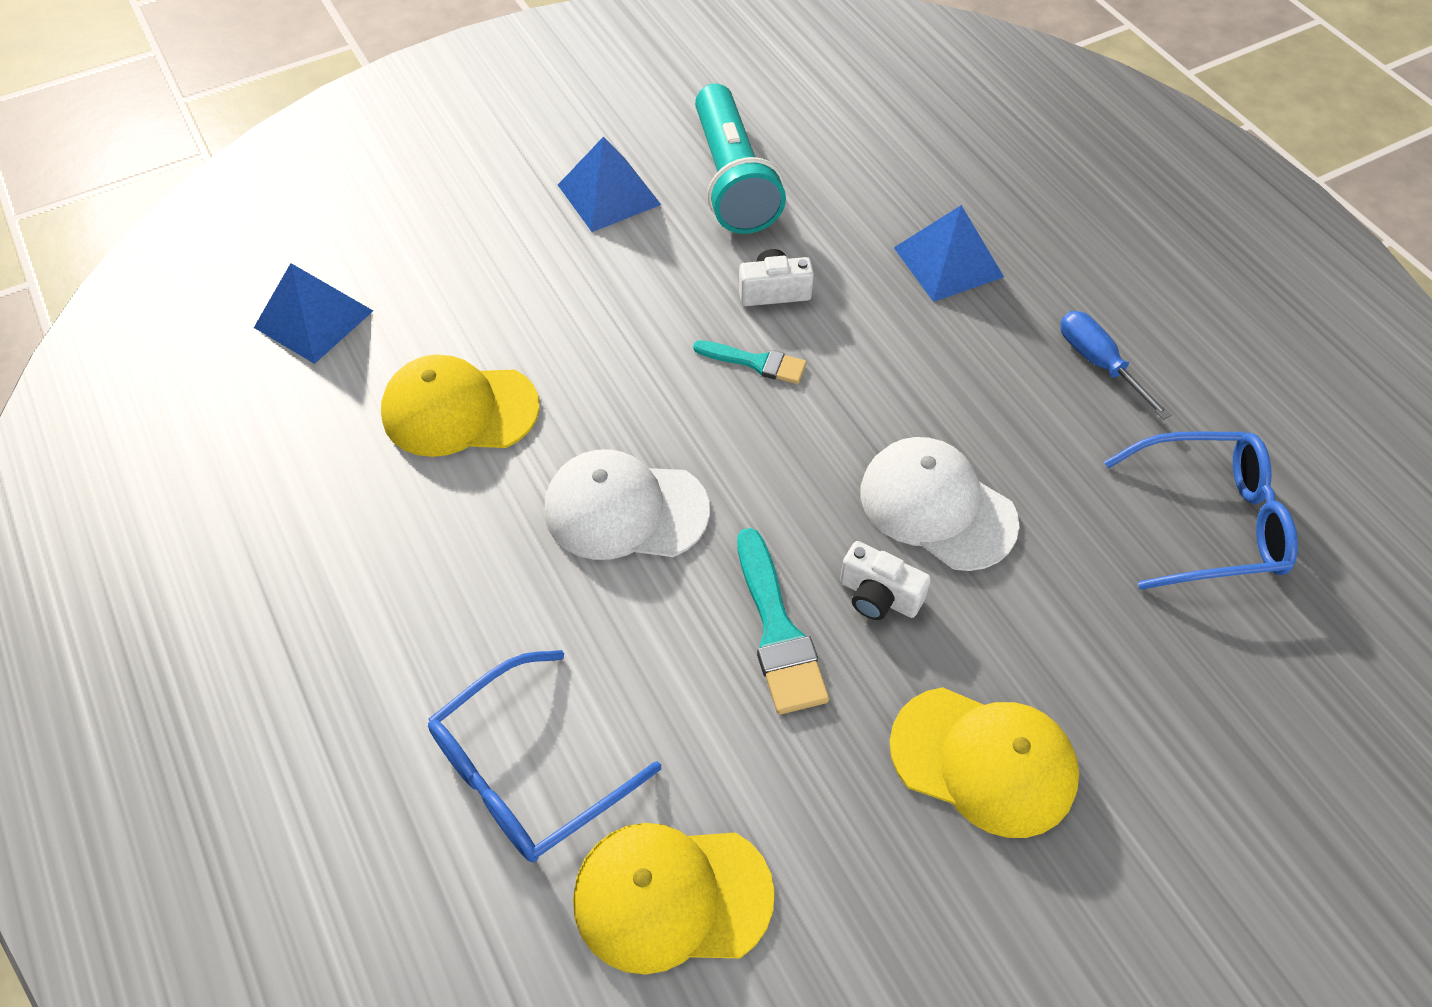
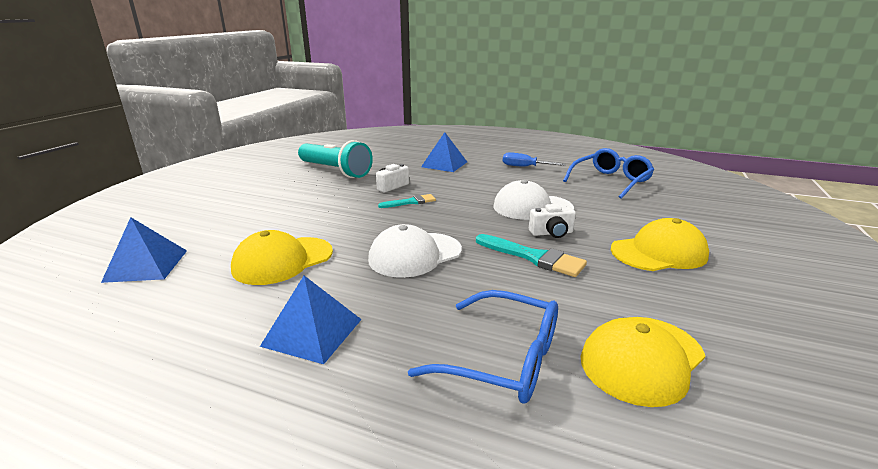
camera: 40 degrees left, 30 degrees down
(527, 772) = (503, 359): blue glasses -> blue glasses turned 75 degrees counterclockwise
(608, 194) = (283, 187): blue pyramid -> blue pyramid (312, 332)

